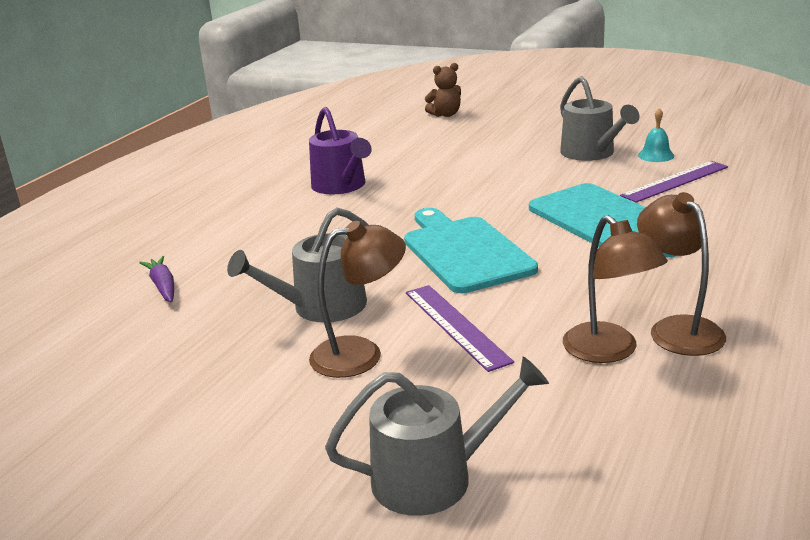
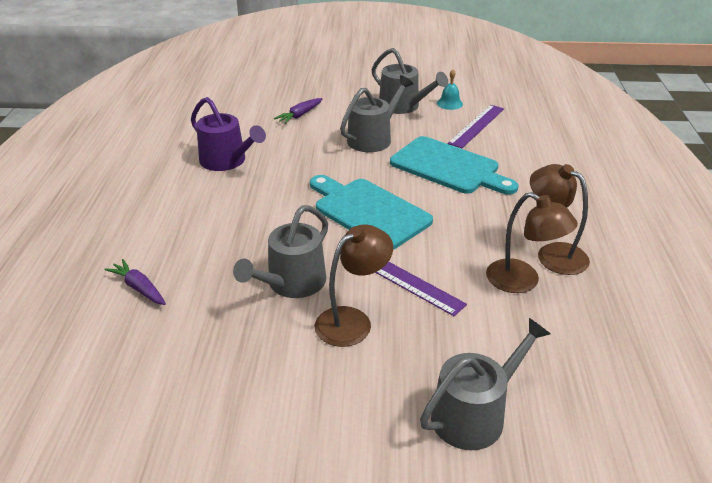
camera: 25 degrees left, 10 degrees up
(445, 114) = (266, 78): brown teddy bear -> none
(456, 152) = (299, 115): none -> purple carrot
(527, 181) = (373, 138): none -> grey watering can

